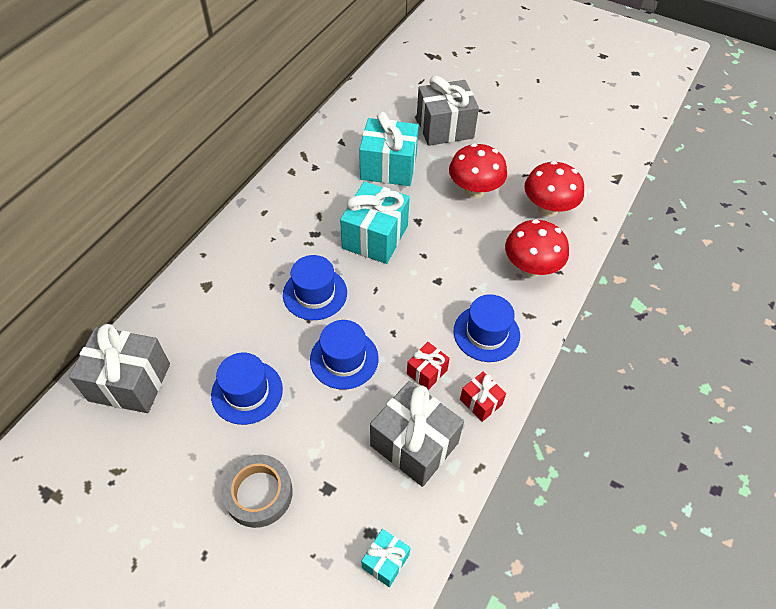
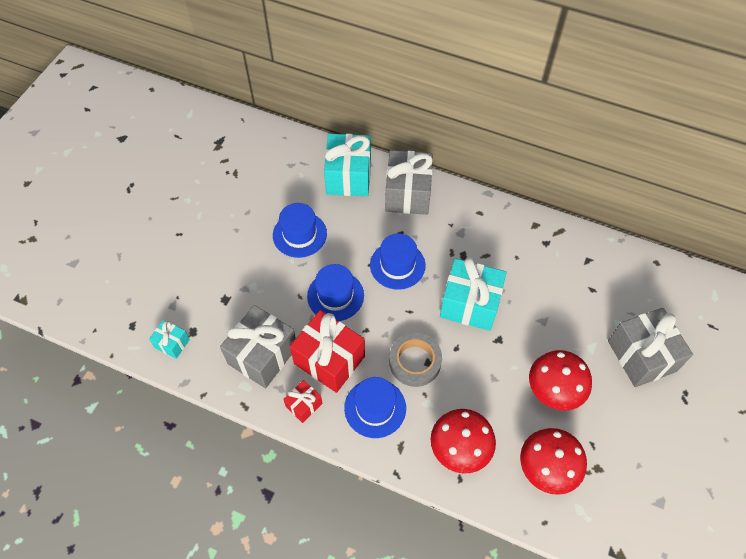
camera: 85 degrees right, 5 degrees up
(130, 382) = (302, 162): grey gift -> grey gift (408, 194)
(258, 493) = (221, 257): grey tape -> grey tape (415, 362)
(388, 167) = (564, 306): turquoise gift -> turquoise gift (348, 177)
(427, 372) = (329, 360): red gift -> red gift, size x2.00

